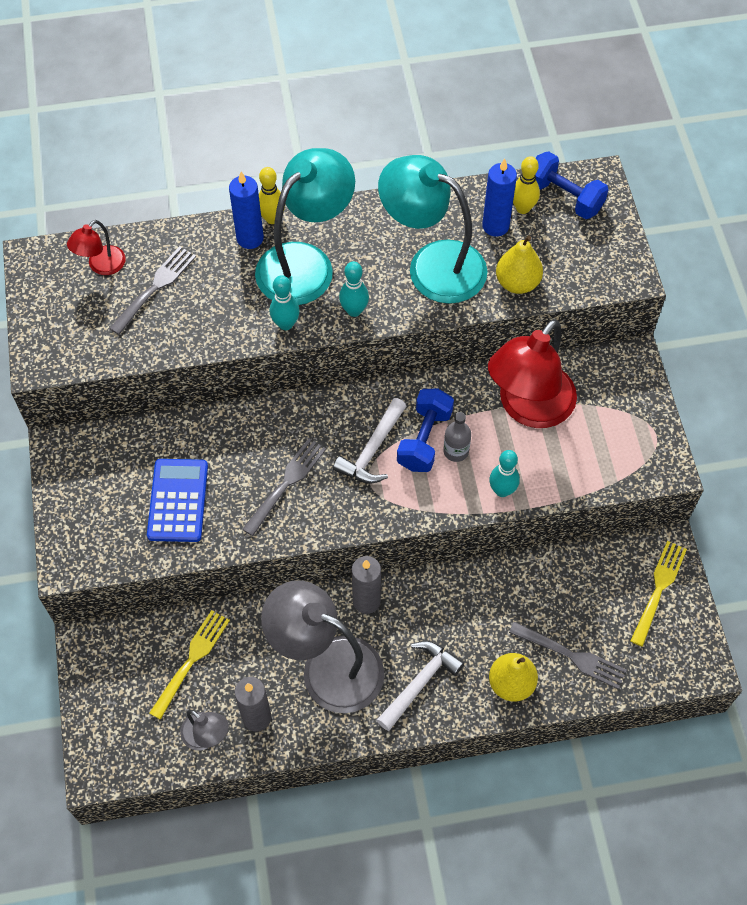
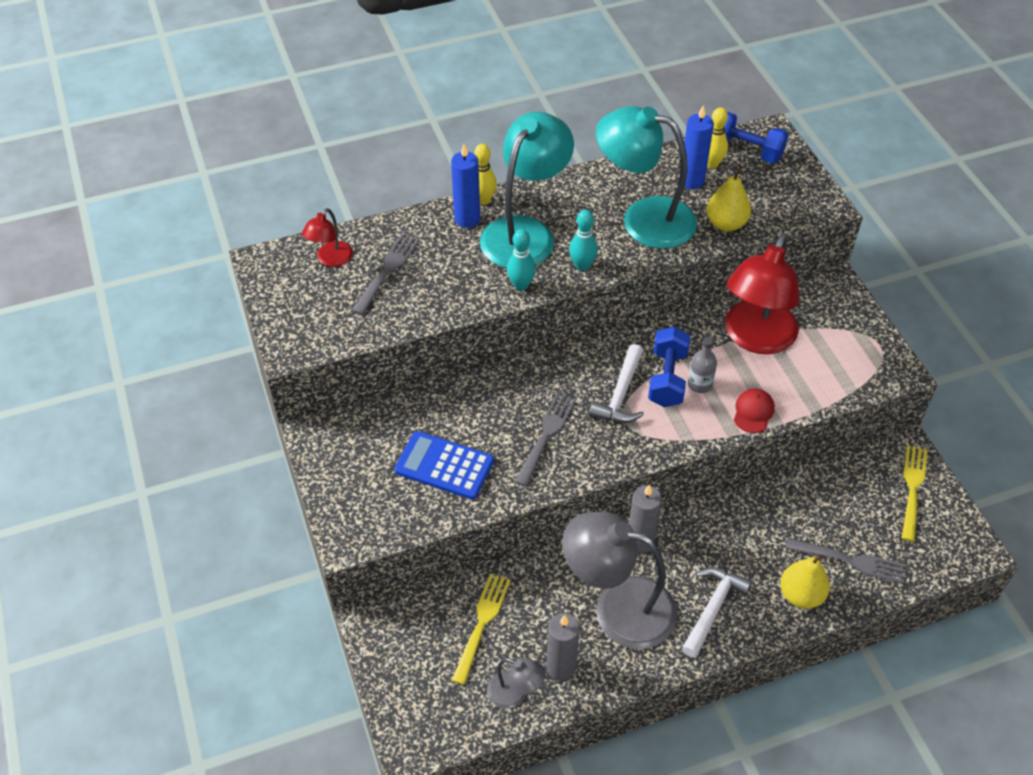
camera: 10 degrees left, 10 degrees down
(178, 500) = (444, 466): blue calculator -> blue calculator turned 60 degrees counterclockwise
(502, 490) = (753, 412): turquoise bowling pin -> red cap

